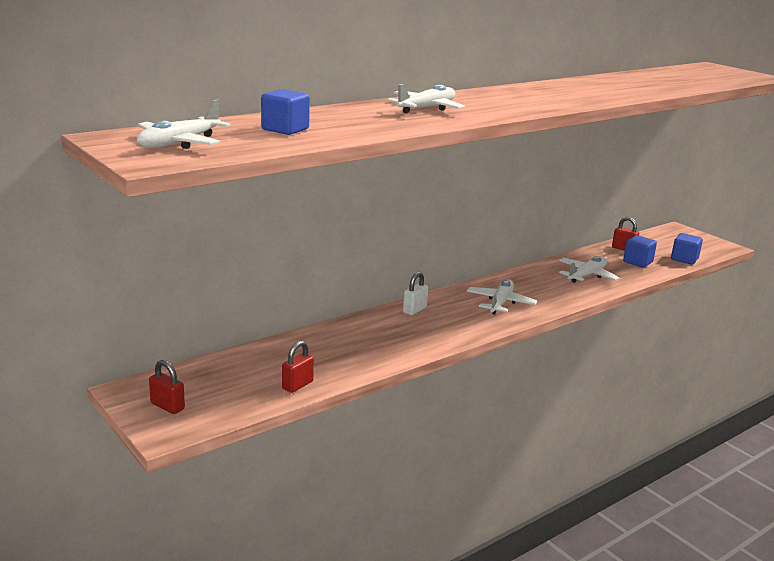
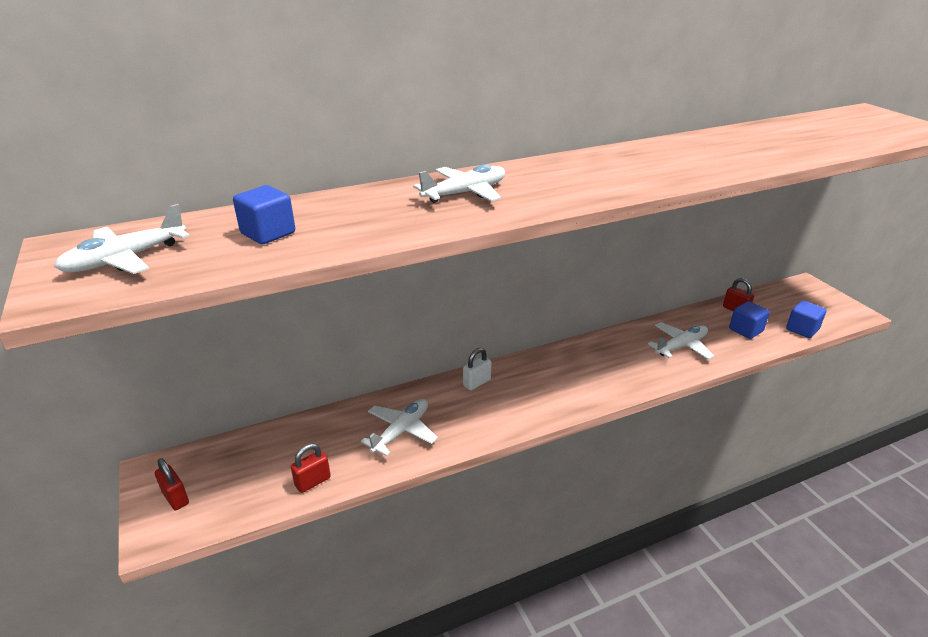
camera: 15 degrees right, 10 degrees up
(500, 303) = (571, 380): white plane -> white plane (401, 431)

